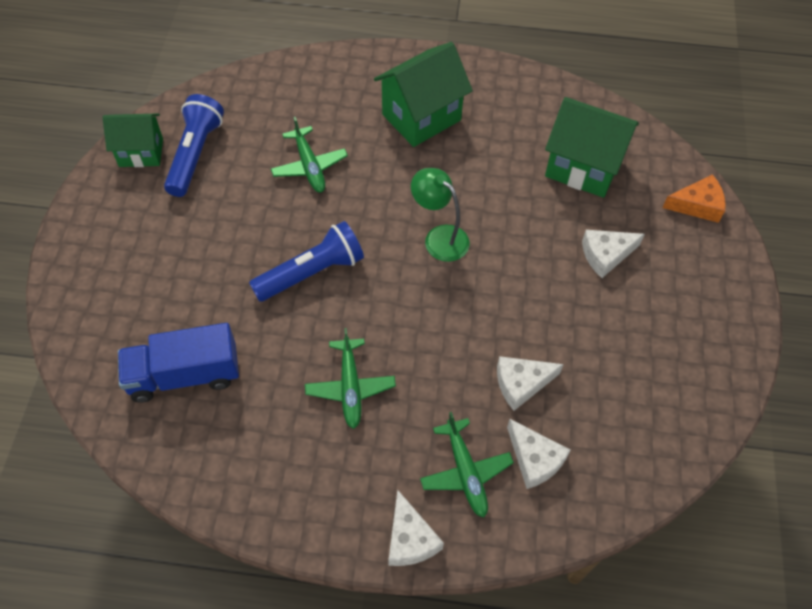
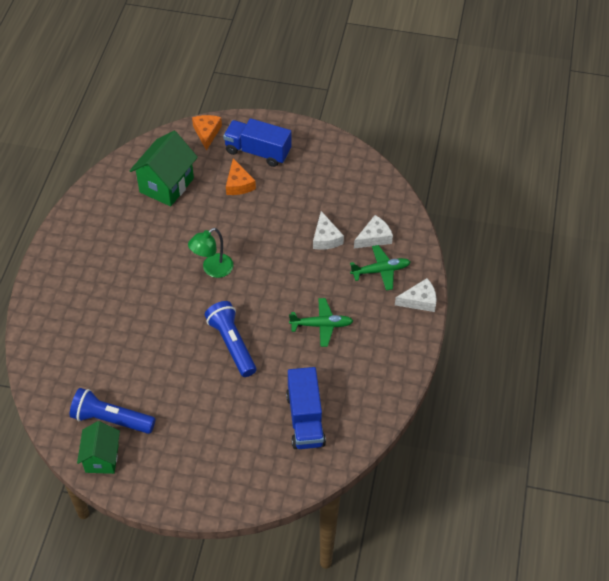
camera: 85 degrees left, 5 degrees down
(309, 166) = (136, 343): green plane -> none
(421, 117) = (103, 271): green house -> none
(606, 255) = (238, 184): white cheese -> orange cheese
(678, 275) = (258, 151): none -> blue truck

